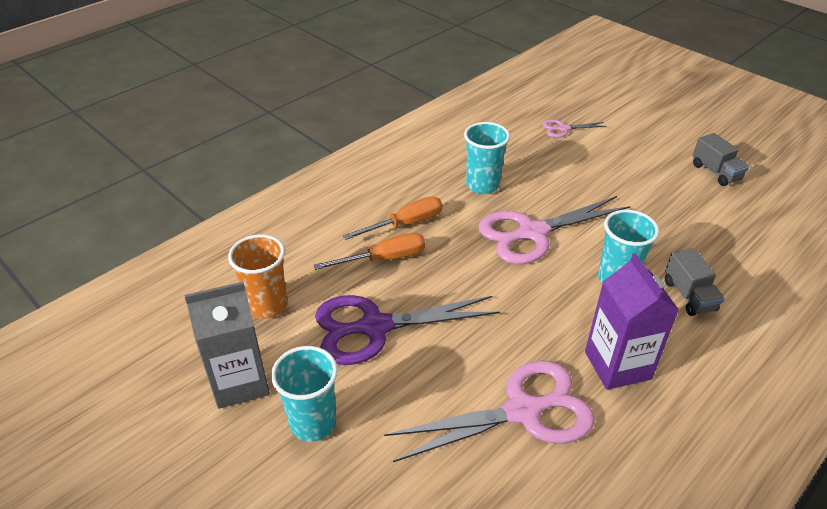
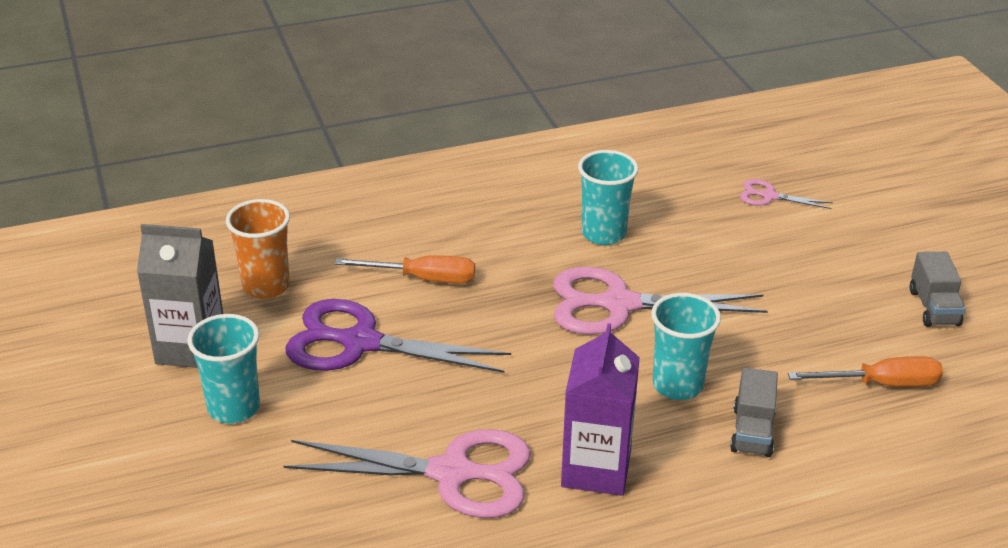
camera: 25 degrees right, 5 degrees down
(405, 224) = (476, 249): orange screwdriver -> orange screwdriver (881, 384)

